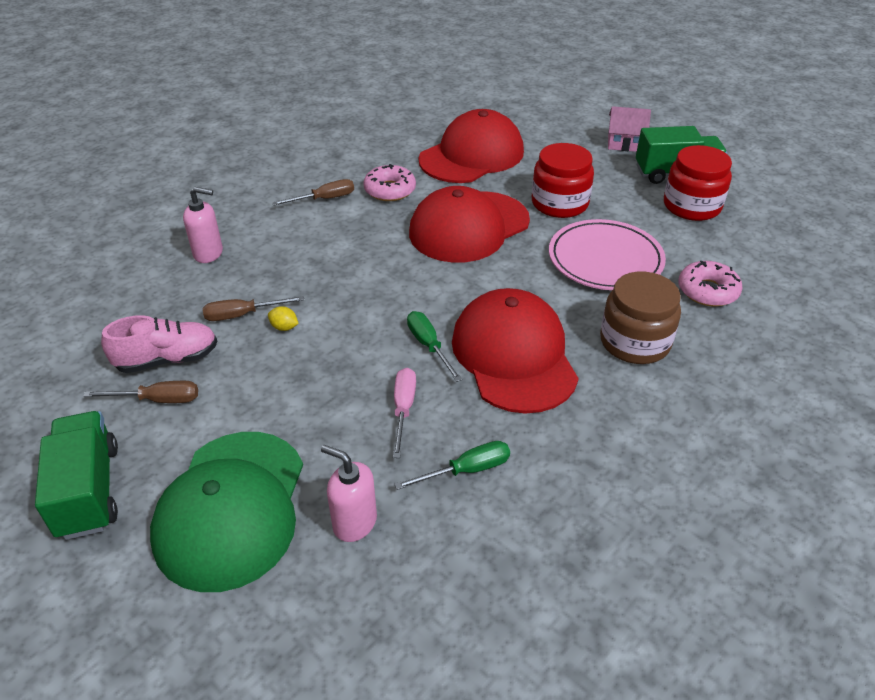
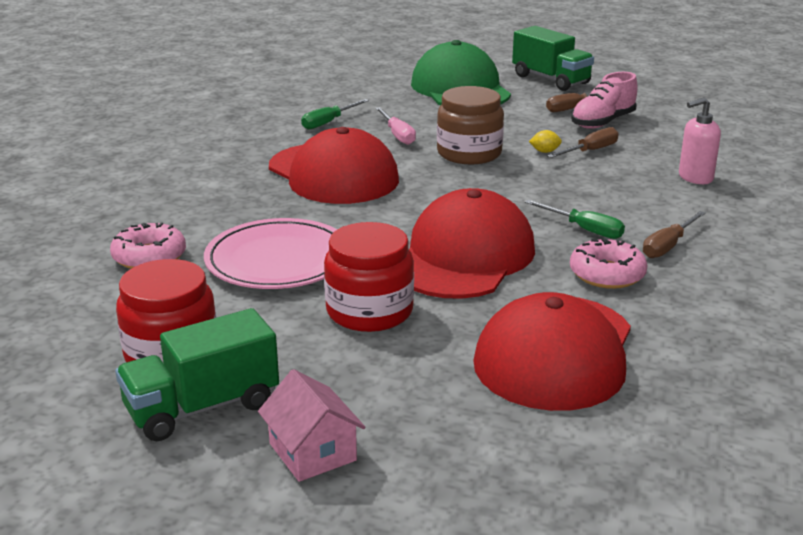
camera: 155 degrees right, 15 degrees down
(354, 522) = (382, 97): pink soap dispenser -> none
(429, 346) = (411, 165): green screwdriver -> green screwdriver (584, 229)
(624, 143) = (312, 452): pink house -> pink house turned 75 degrees clockwise
(634, 342) = (224, 203): brown jar -> brown jar (469, 153)

